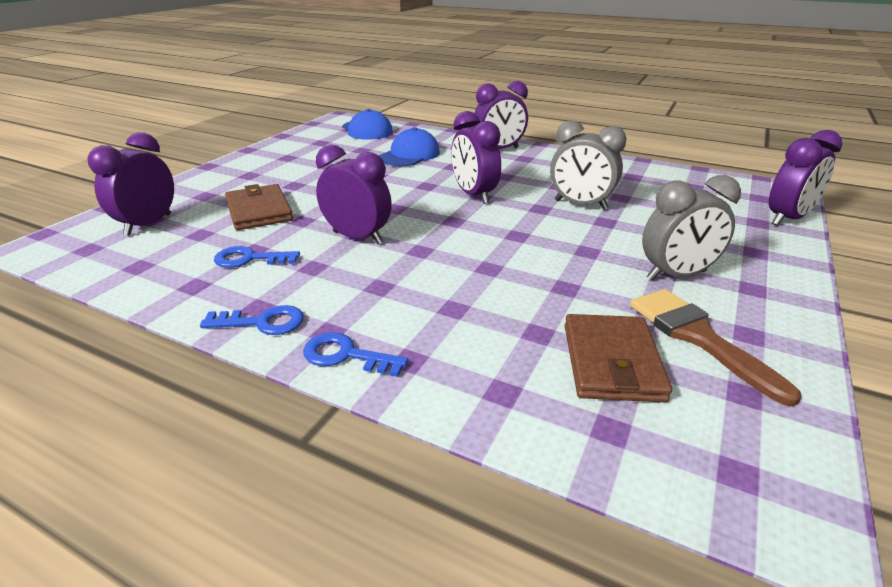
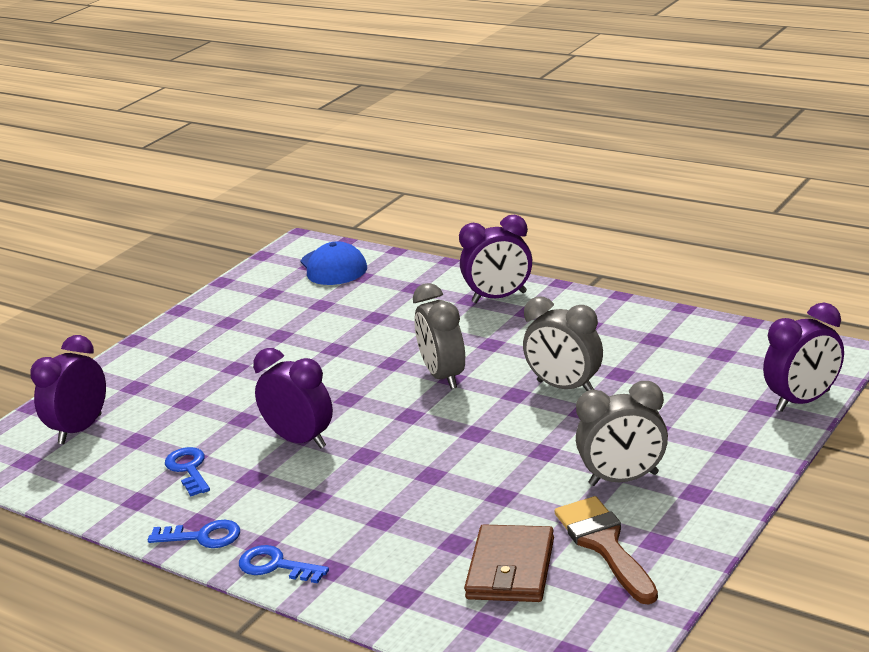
camera: 10 degrees right, 5 degrees down
(250, 259) = (189, 469): blue key -> blue key turned 60 degrees clockwise
(259, 211) = (196, 407): brown wallet -> none
(410, 155) = (381, 312): blue cap -> none
(474, 195) = (444, 376): purple clock -> grey clock

